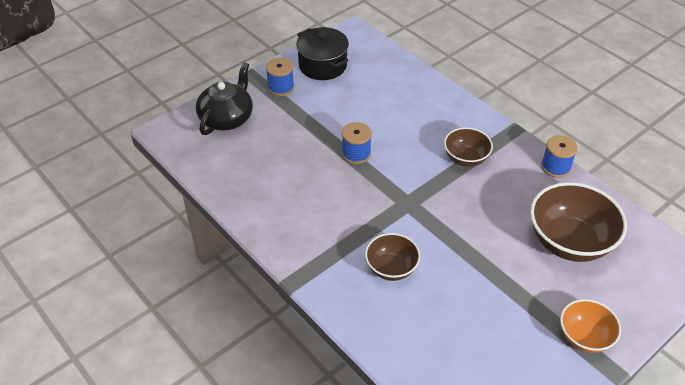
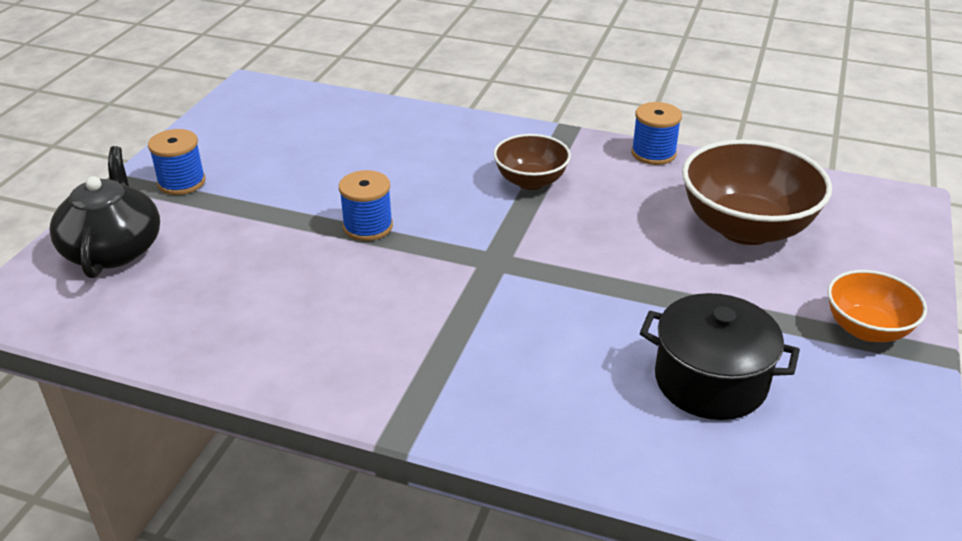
camera: 30 degrees left, 10 degrees down
(322, 65) = (232, 137): black pot -> black pot (710, 381)
(391, 268) = (540, 352): brown bowl -> none

